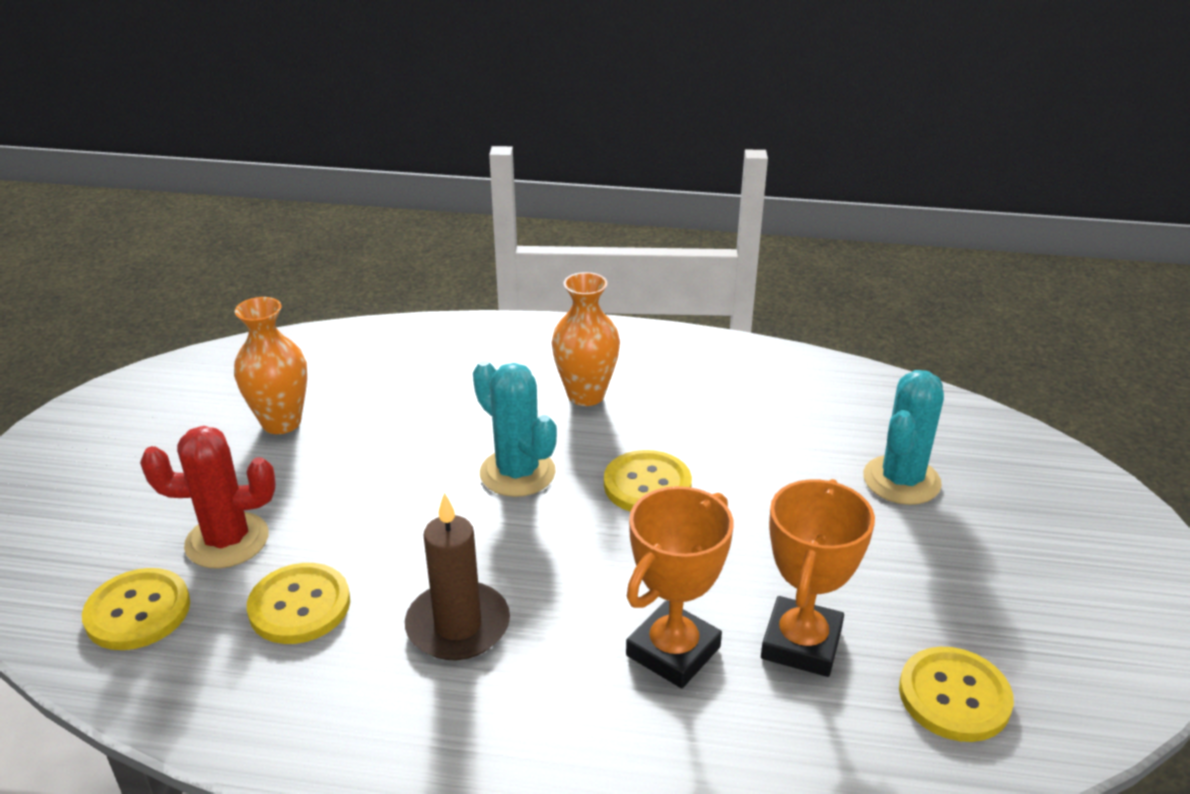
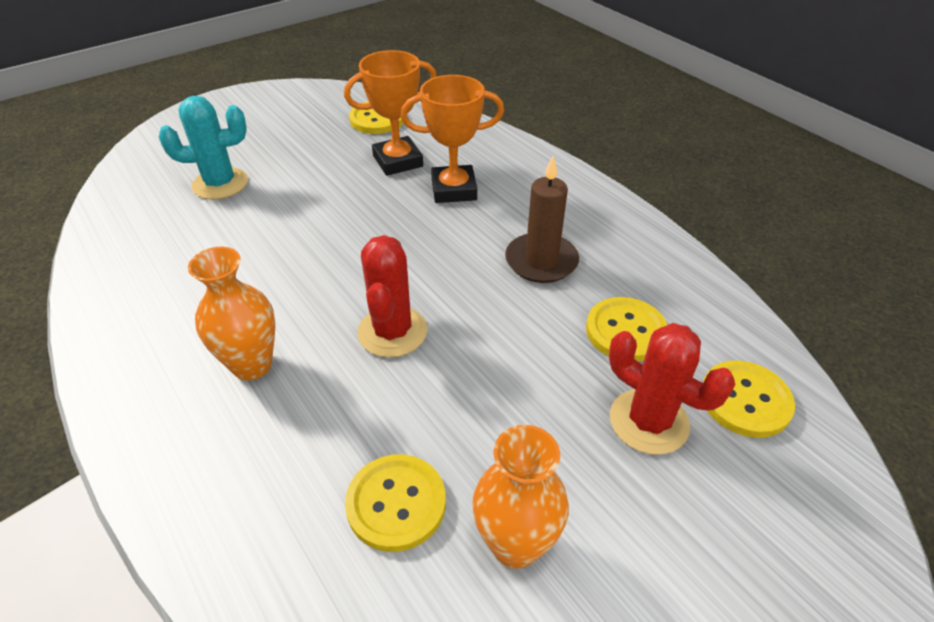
camera: 135 degrees left, 10 degrees up
(517, 473) = (392, 332): turquoise cactus -> red cactus
(647, 485) = (334, 267): yellow button -> yellow button (396, 503)

